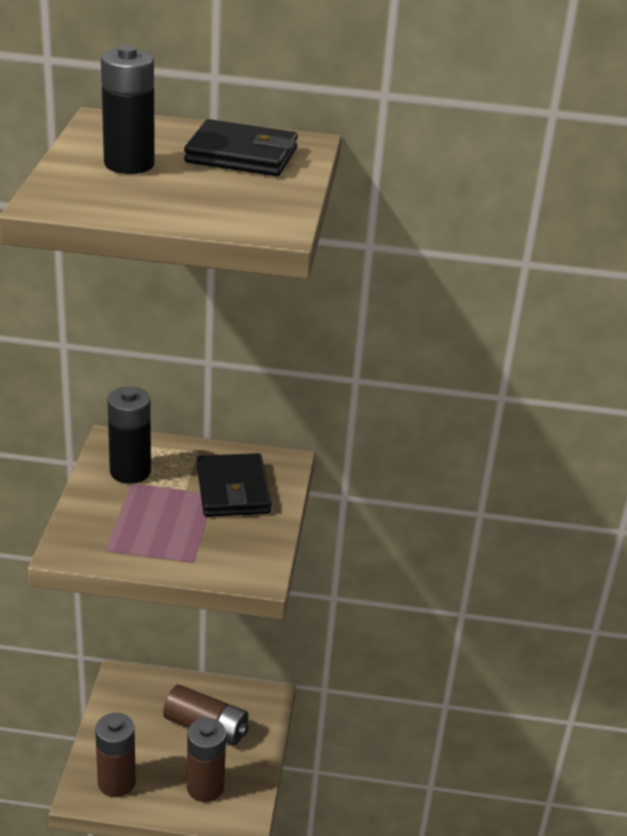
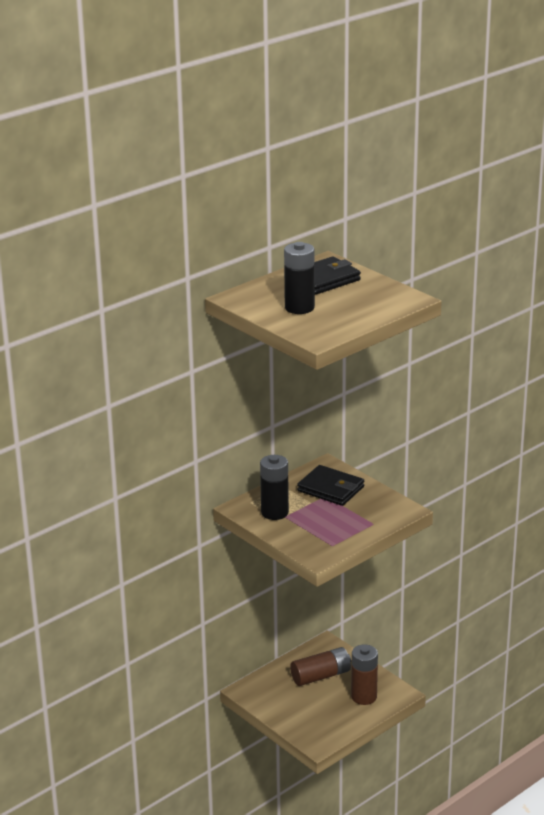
camera: 45 degrees left, 5 degrees down
(116, 782) = (323, 727): brown battery -> none

